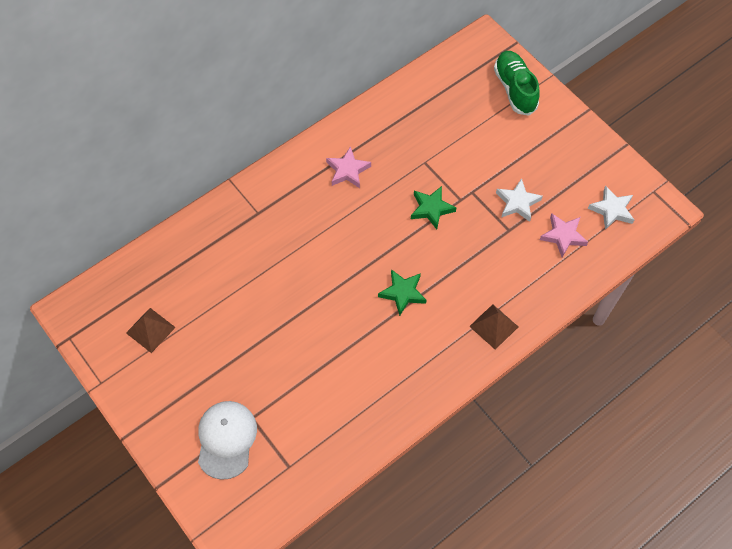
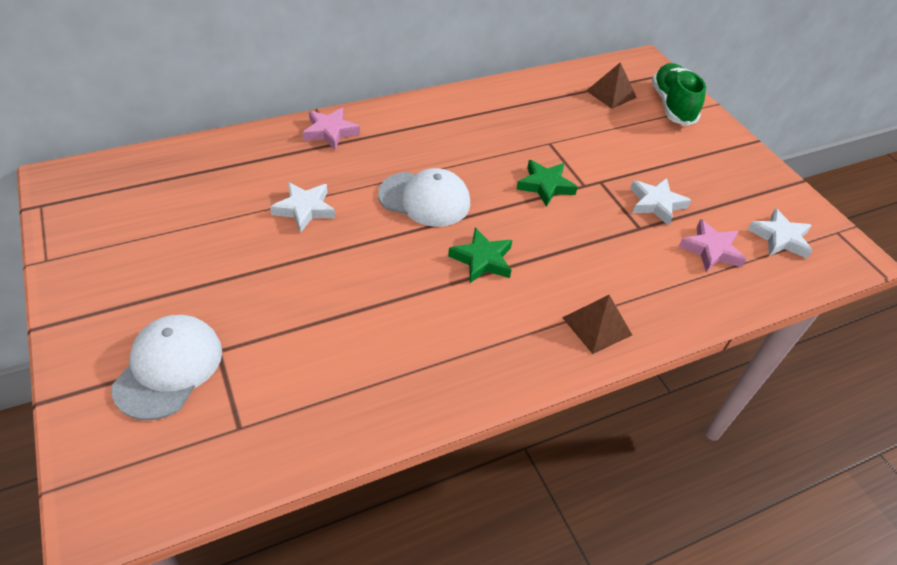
camera: 10 degrees right, 15 degrees down
(150, 330) = (143, 221): brown pyramid -> brown pyramid (611, 94)
(261, 285) = (305, 209): none -> white star
(345, 249) = (424, 199): none -> white cap
(348, 170) = (456, 130): pink star -> pink star (330, 132)

